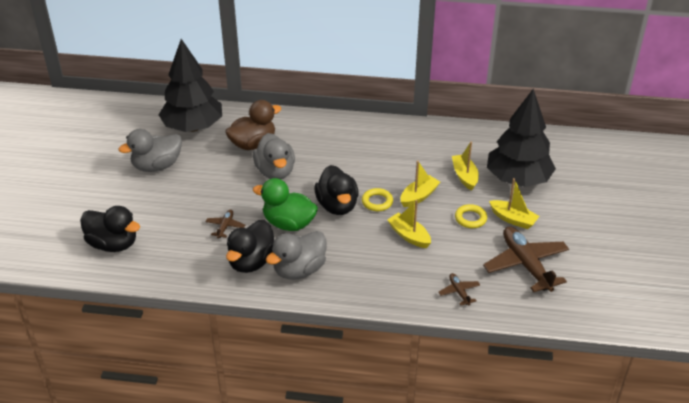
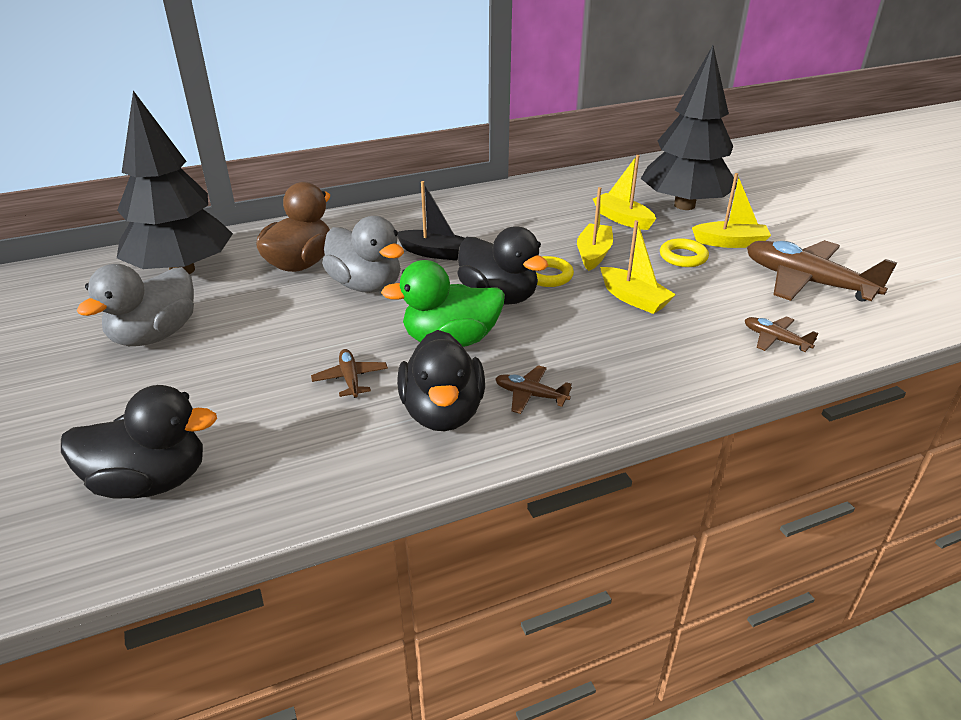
camera: 30 degrees left, 5 degrees down
(299, 270) = (530, 395): grey duck -> brown plane
(329, 162) = (434, 253): none -> black boat
(409, 236) = (633, 299): yellow boat -> yellow boat turned 150 degrees counterclockwise

